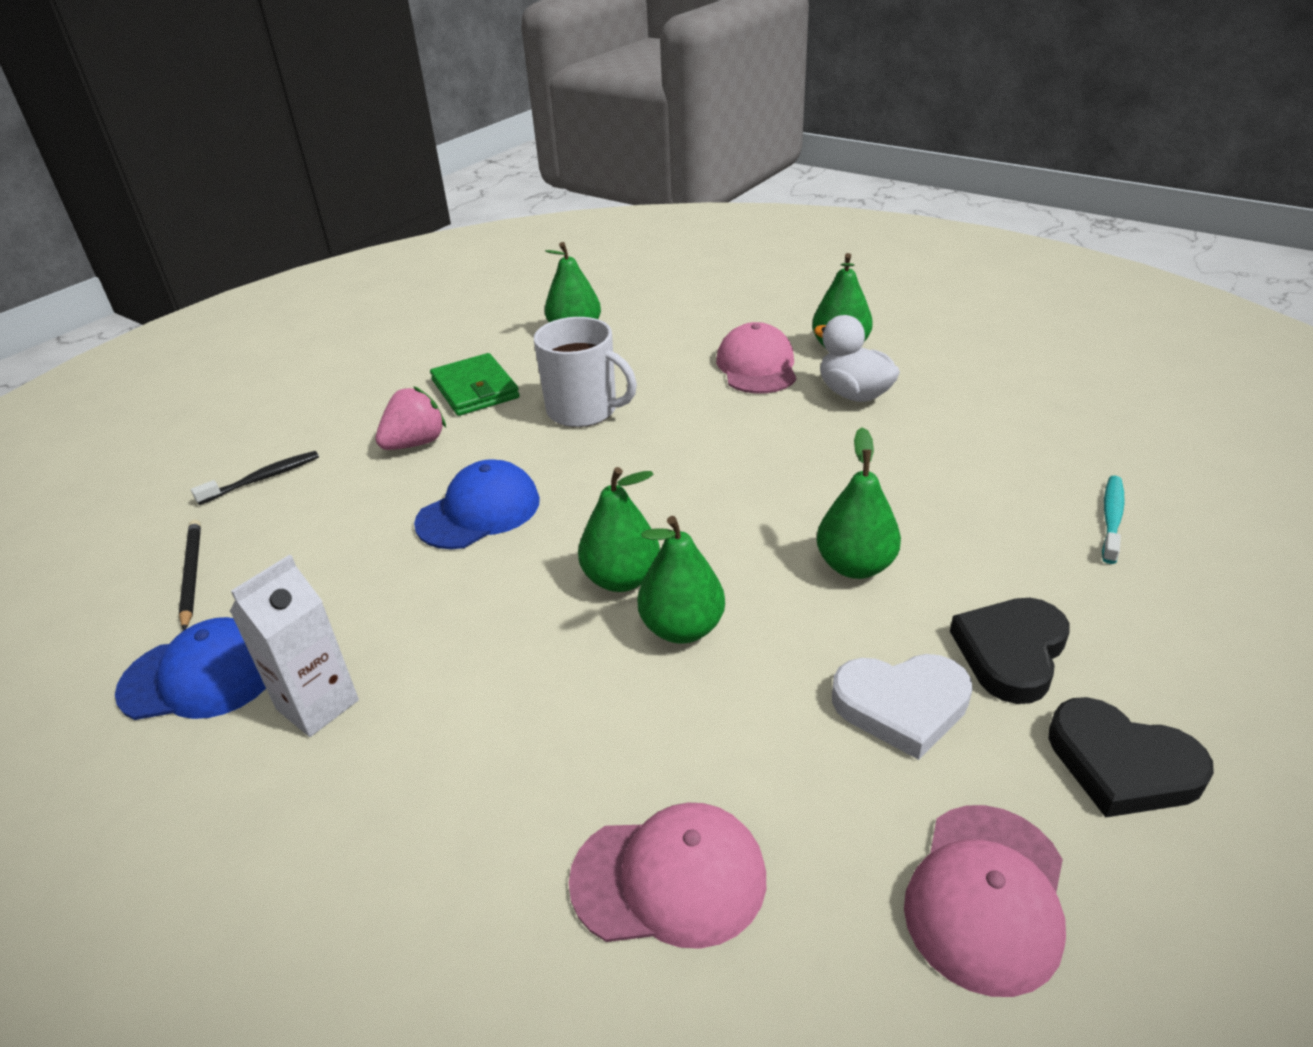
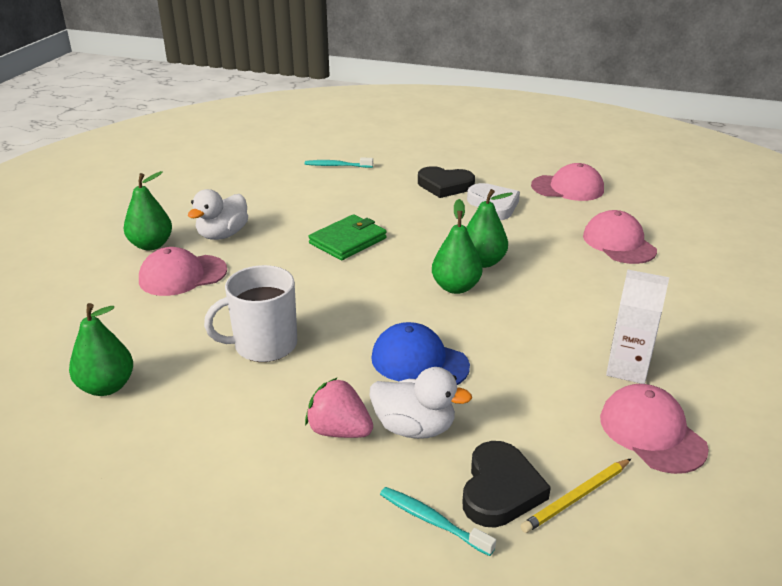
camera: 110 degrees left, 5 degrees down
(191, 575) = (576, 497): black pencil -> yellow pencil
(201, 676) = (652, 432): blue cap -> pink cap
(263, 478) = (432, 521): black toothbrush -> turquoise toothbrush
(379, 489) = (414, 428): none -> white duck
(475, 389) = (233, 423): green wallet -> green wallet (348, 241)
(584, 410) = (263, 345): white mug -> white mug turned 120 degrees counterclockwise
(855, 566) = (405, 221): green pear -> none
(1122, 764) = (491, 167): black heart -> black heart (500, 489)

